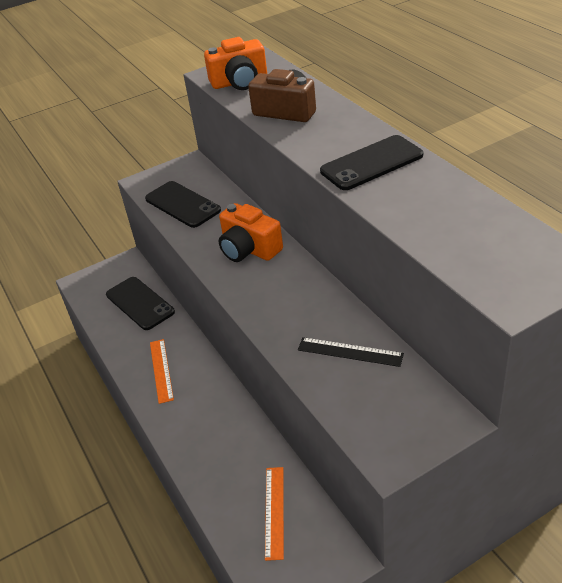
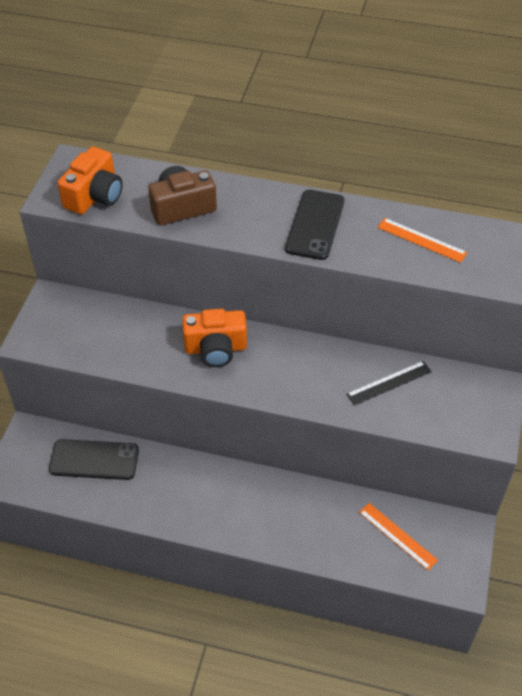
camera: 50 degrees left, 10 degrees up
(161, 370) = (189, 501): orange ruler -> orange ruler (421, 240)
(182, 204) = (101, 342): black phone -> none

